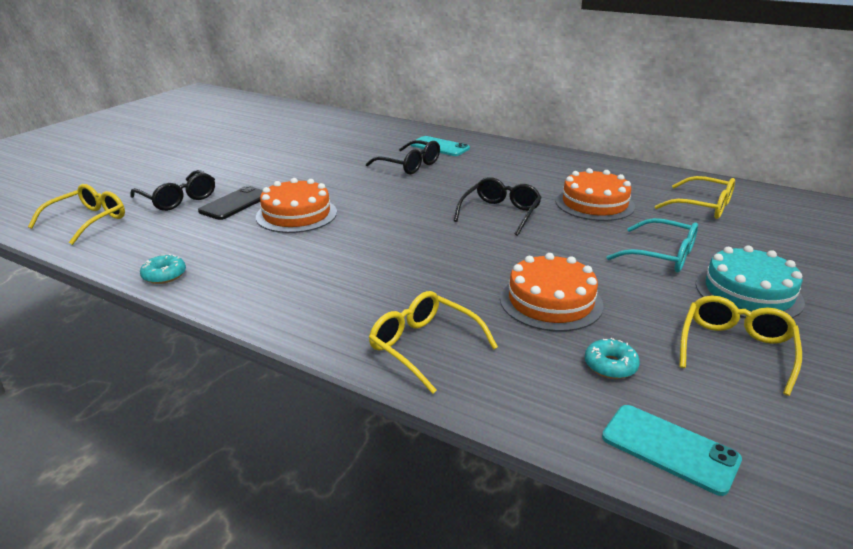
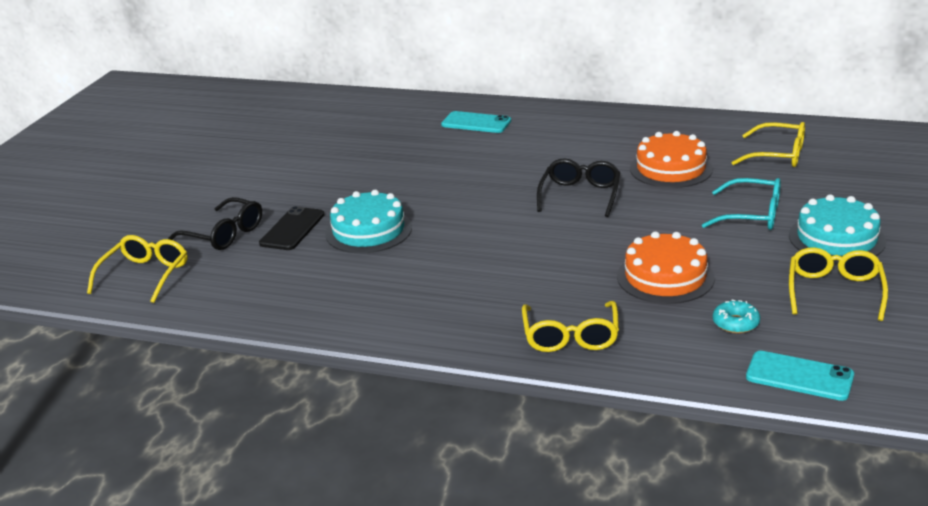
camera: 10 degrees left, 0 degrees up
(164, 275) = (280, 317): turquoise donut -> none
(296, 214) = (368, 231): orange cake -> turquoise cake
(409, 165) = (455, 152): black glasses -> none
(424, 346) = (570, 336): yellow glasses -> yellow glasses turned 120 degrees counterclockwise

